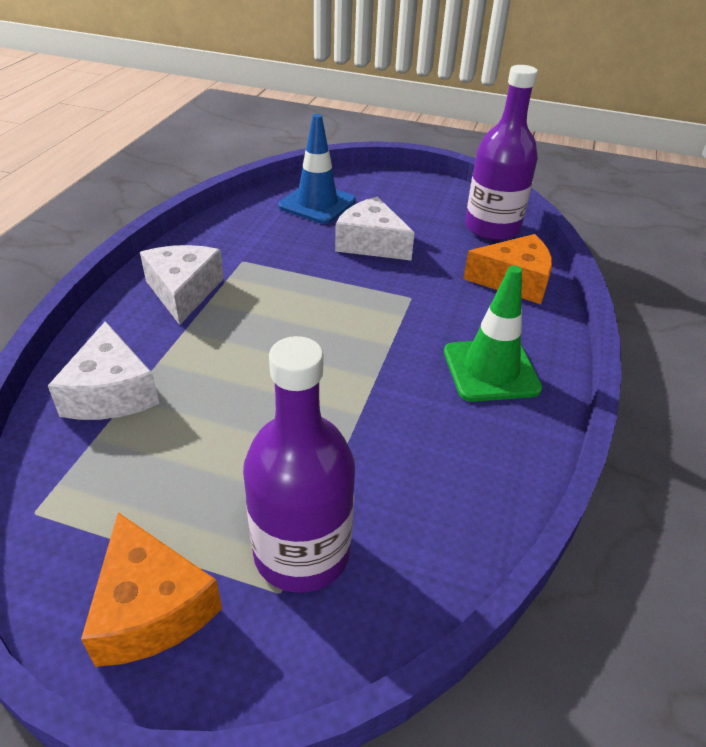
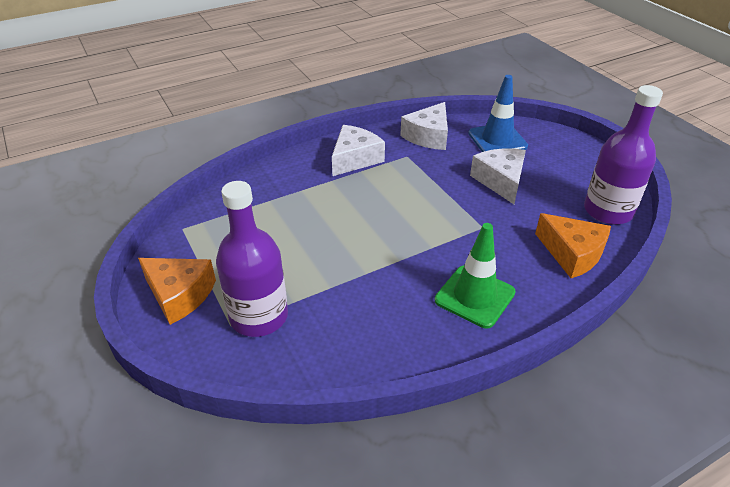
camera: 45 degrees right, 0 degrees up
(110, 392) = (265, 193): white cheese -> white cheese (428, 136)
(150, 608) = (179, 295): orange cheese -> orange cheese turned 75 degrees counterclockwise

